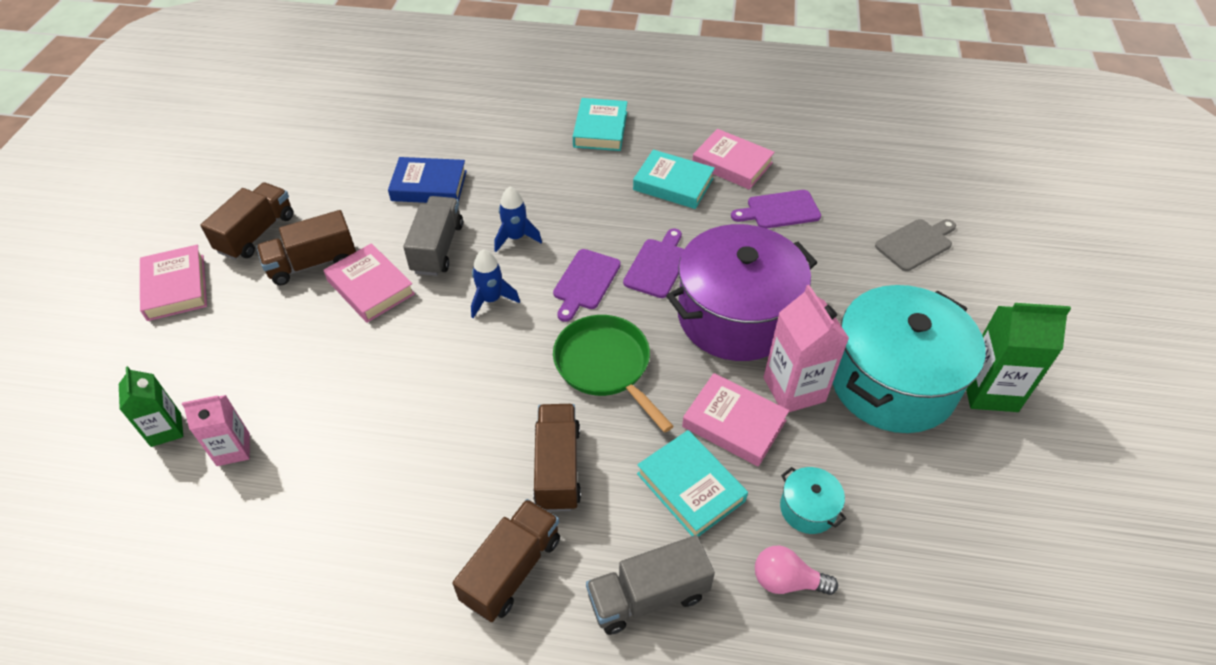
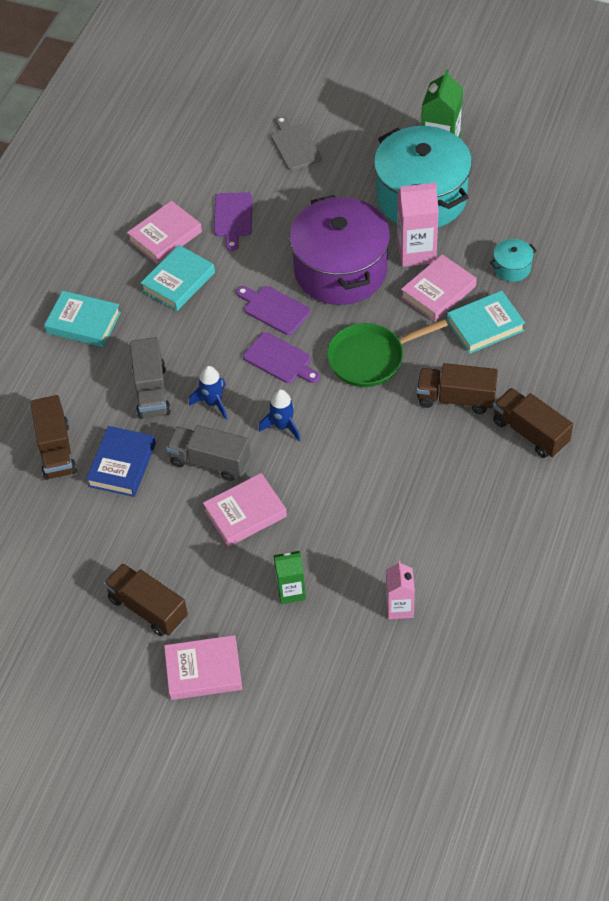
camera: 75 degrees left, 5 degrees up
(166, 430) = (370, 658): green carton -> green carton (291, 591)
(312, 263) = (202, 559): brown truck -> brown truck (56, 450)
(647, 596) = (559, 362): grey truck -> grey truck (151, 391)
(787, 581) = (559, 290): pink light bulb -> none

